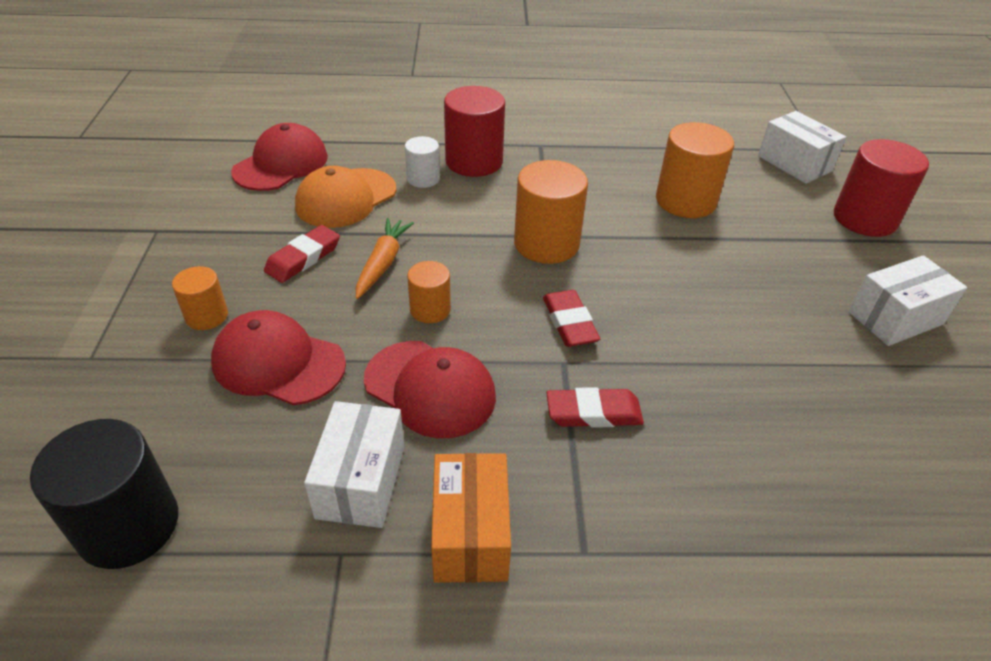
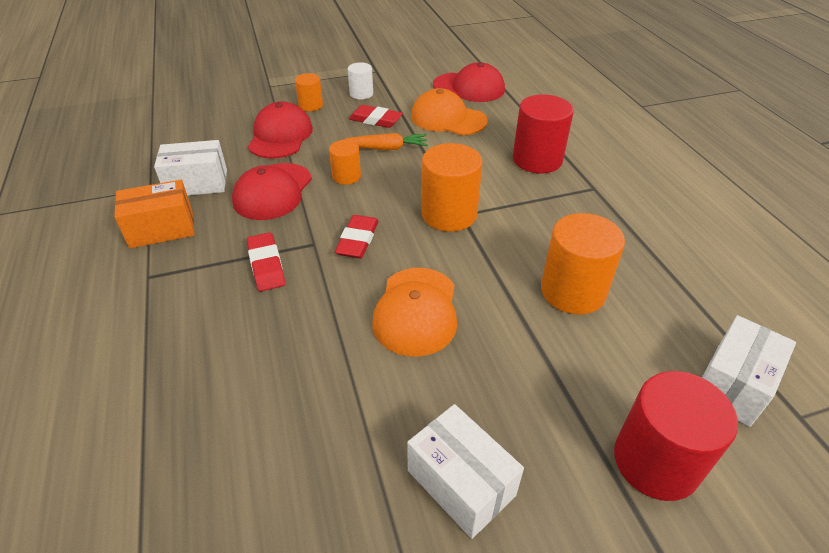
camera: 75 degrees right, 0 degrees up
(128, 525) = (166, 127): black cylinder -> none
(423, 179) = (494, 142): white cylinder -> white cylinder (361, 94)
(569, 322) = (357, 240): red eraser -> red eraser turned 45 degrees counterclockwise
(697, 301) = (416, 311): none -> orange cap

